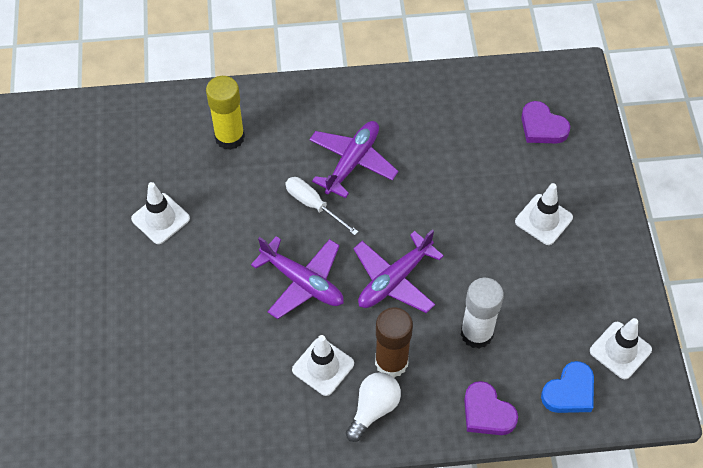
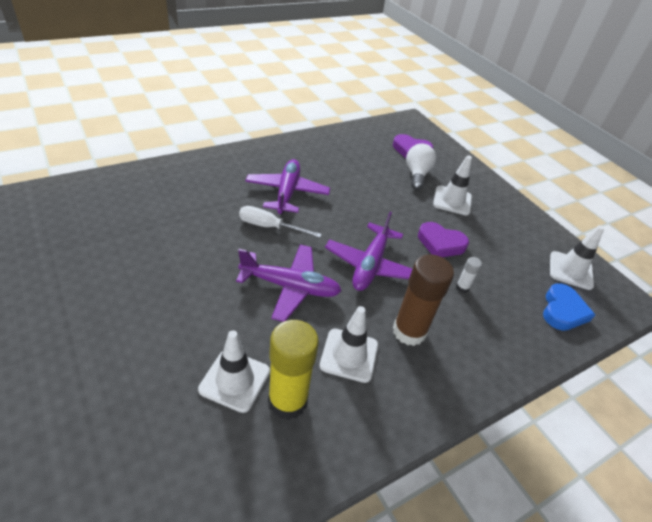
camera: 30 degrees left, 15 degrees down
(160, 219) = (122, 268): white traffic cone -> white traffic cone (235, 380)
(229, 137) = (170, 195): yellow glue stick -> yellow glue stick (287, 401)
(373, 409) = (419, 379): white light bulb -> white light bulb (417, 174)
(476, 333) = (462, 287): white glue stick -> white glue stick, size x0.44
(487, 412) = (516, 348): purple heart -> purple heart (440, 243)

